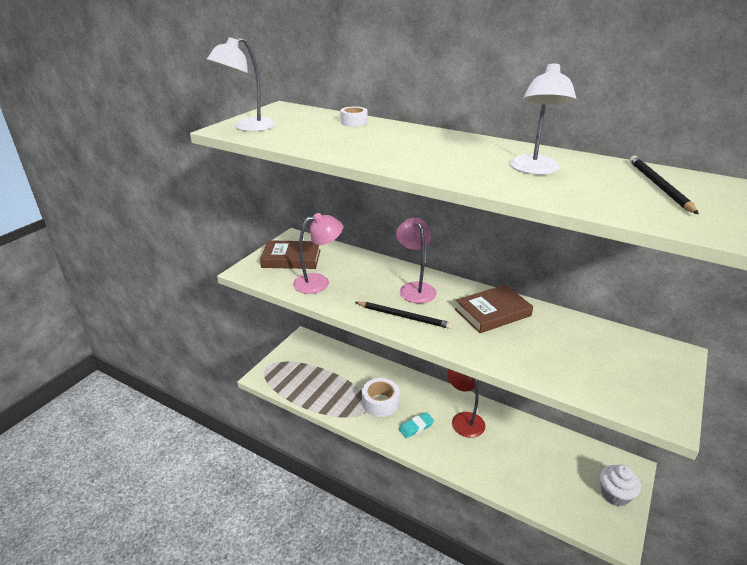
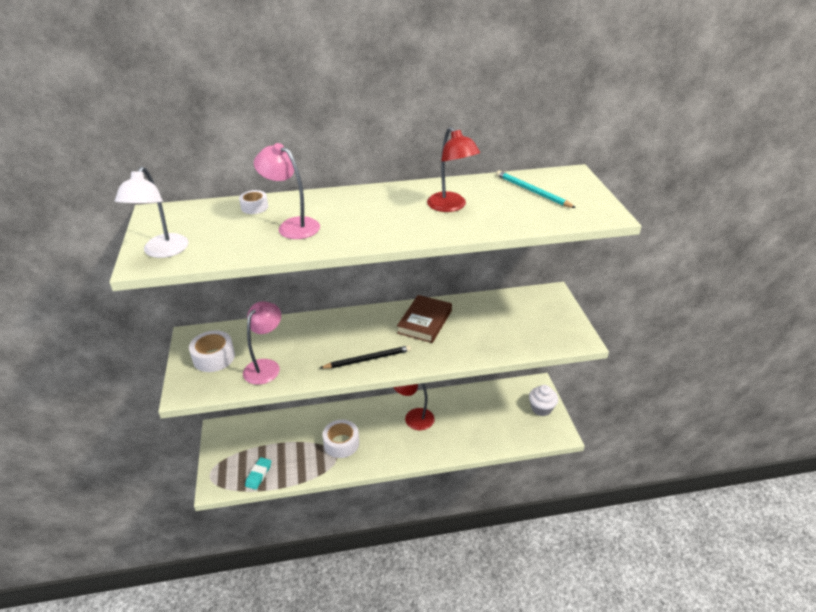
camera: 40 degrees left, 5 degrees up
(291, 258) = (214, 357): brown book -> white tape
(415, 288) = (351, 331): pink lamp -> pink lamp (292, 226)
(416, 427) = (385, 445): turquoise eraser -> turquoise eraser (258, 475)
(534, 170) = (451, 206): white lamp -> red lamp
(658, 186) = (532, 191): black pencil -> turquoise pencil

